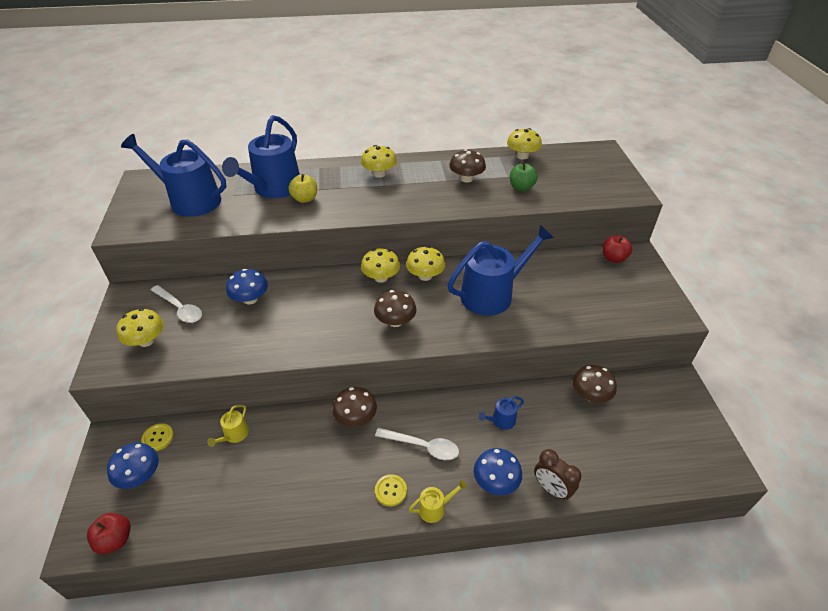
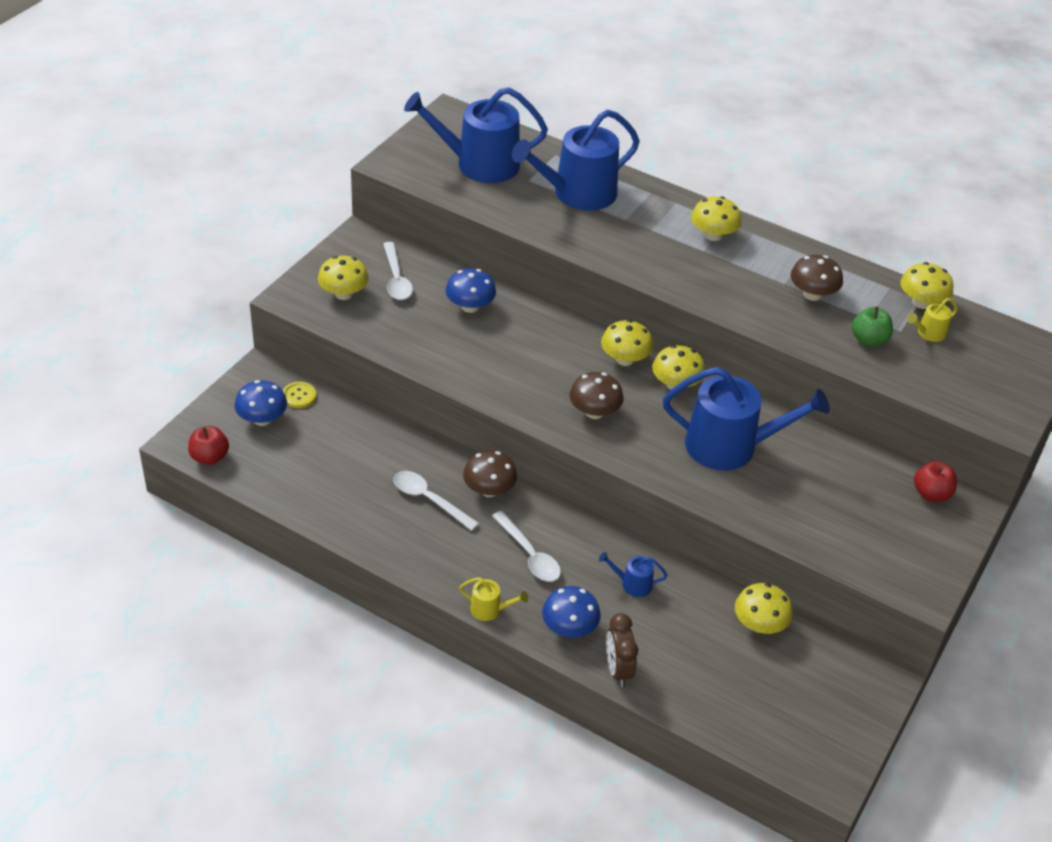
camera: 35 degrees right, 0 degrees up
(190, 200) = (479, 164): blue watering can -> blue watering can turned 60 degrees counterclockwise
(234, 435) = (365, 435): yellow watering can -> yellow watering can (928, 333)
(305, 199) = (599, 223): yellow apple -> none
(321, 453) = (429, 500): none -> white spoon
(390, 491) = (463, 570): yellow button -> none
(590, 395) = (759, 624): brown mushroom -> yellow mushroom

